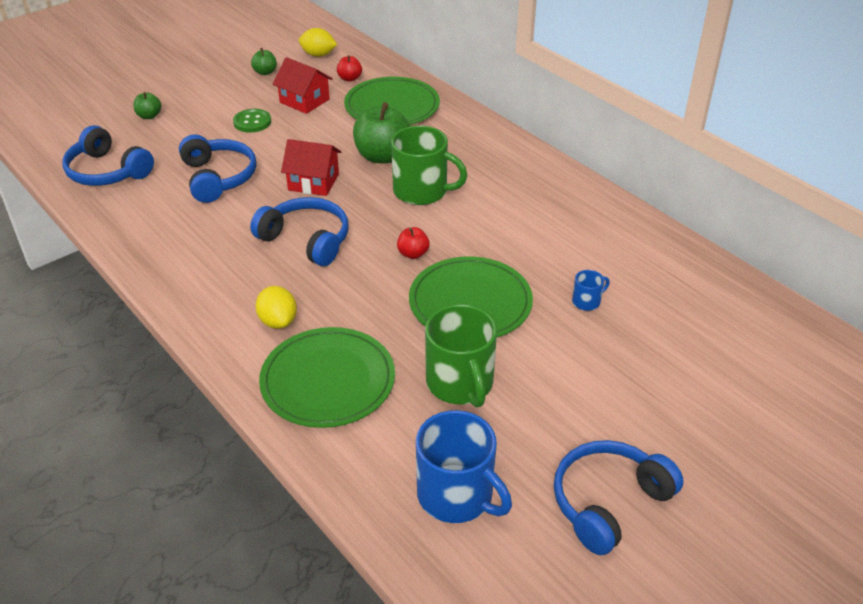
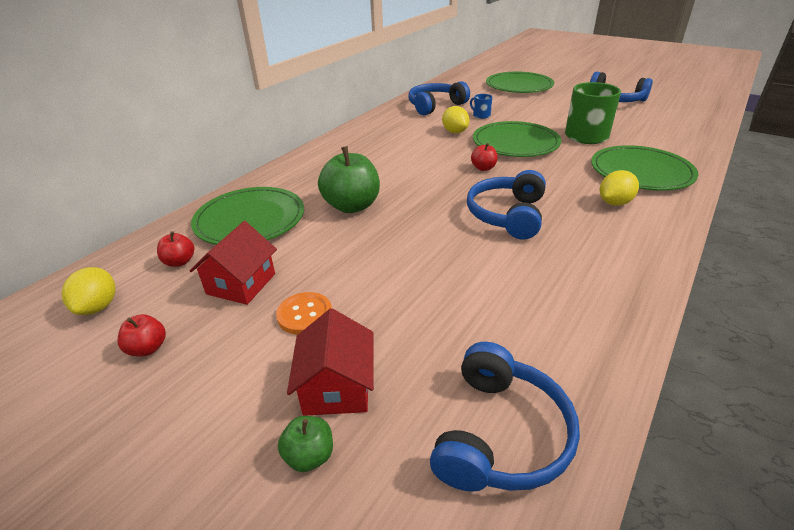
camera: 105 degrees left, 5 degrees down
(218, 178) = (446, 302): blue headphones -> blue headphones (435, 106)
(252, 122) = (305, 315): green button -> orange button
(265, 72) = (148, 348): green apple -> red apple
(313, 182) = (416, 233): red house -> red house (337, 387)
(422, 191) = (399, 178): green mug -> none
(457, 495) = (661, 126): blue mug -> none
(532, 260) = (455, 132): none -> yellow lemon
(731, 397) = (519, 86): none -> green plate

